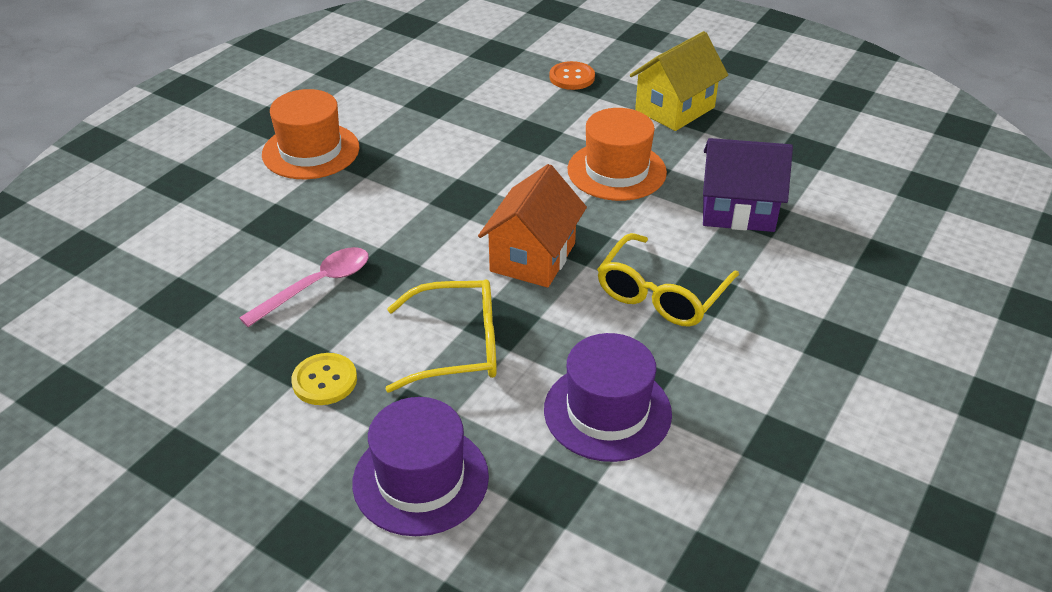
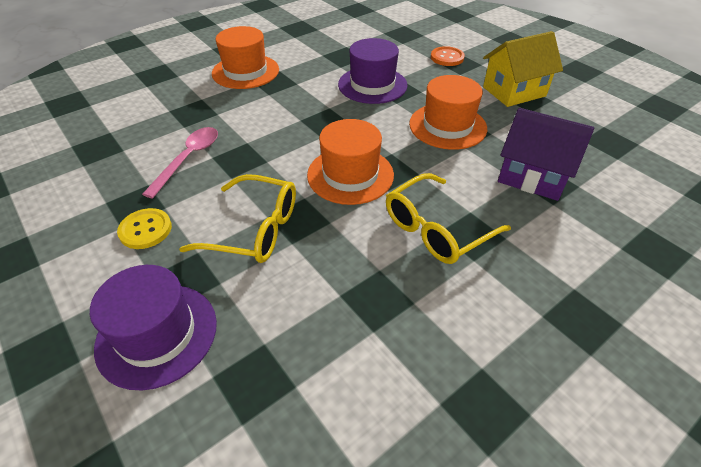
camera: 20 degrees right, 5 degrees up
(316, 286) = (188, 159): pink spoon -> pink spoon turned 45 degrees counterclockwise
(533, 257) = (350, 175): orange house -> orange hat
(607, 411) = (339, 320): purple hat -> purple hat (372, 85)

